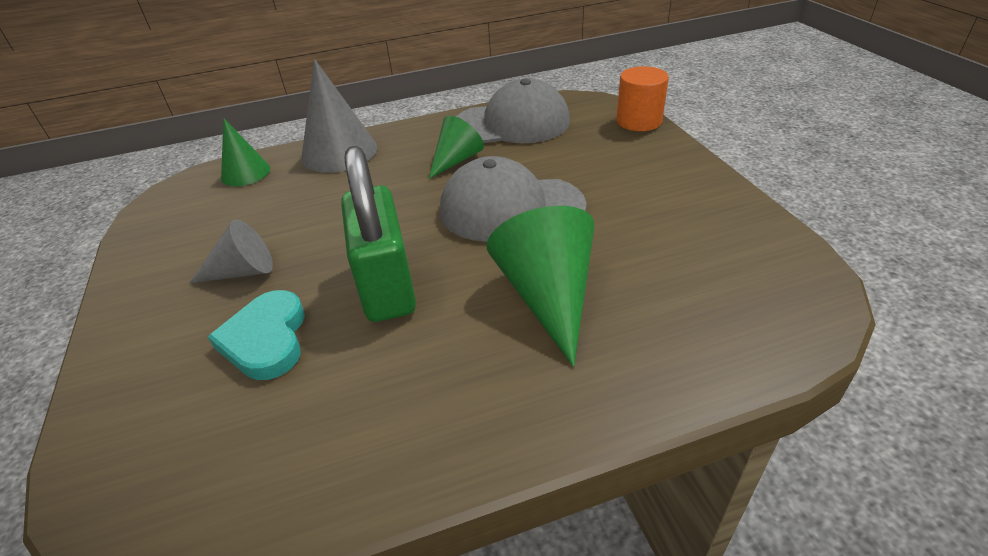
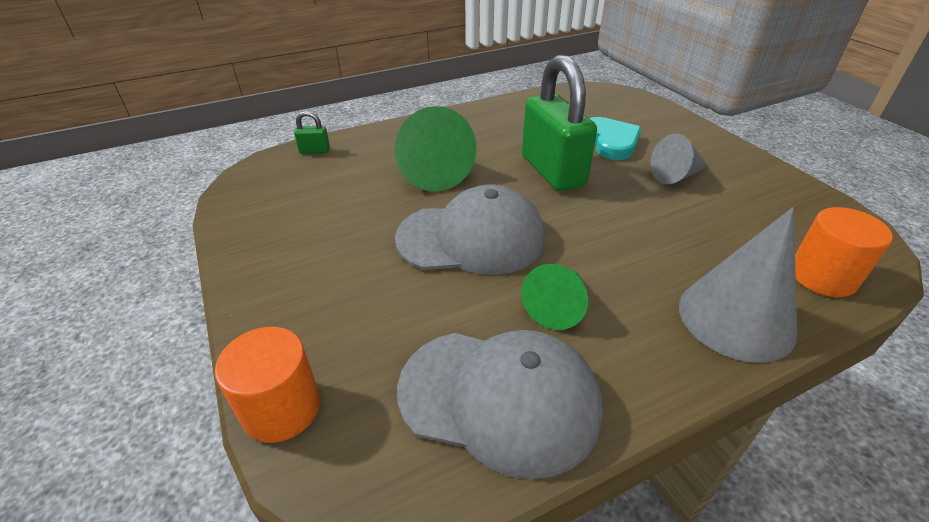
camera: 170 degrees right, 0 degrees up
(245, 173) = (822, 276): green cone -> orange cylinder
(511, 123) = (499, 398): grey cap -> grey cap turned 150 degrees counterclockwise
(746, 350) = (314, 150): none -> green padlock

